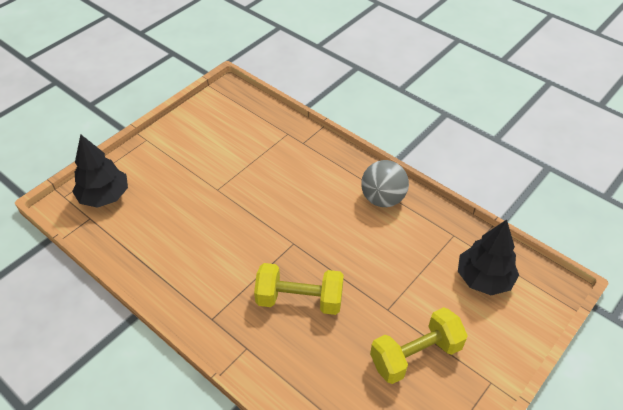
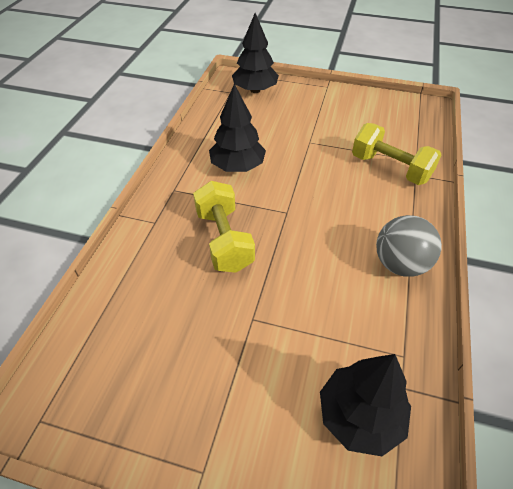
camera: 65 degrees right, 0 degrees up
(213, 256) = (238, 166): none -> black tree
(415, 355) = (205, 367): yellow dumbbell -> yellow dumbbell (390, 168)

